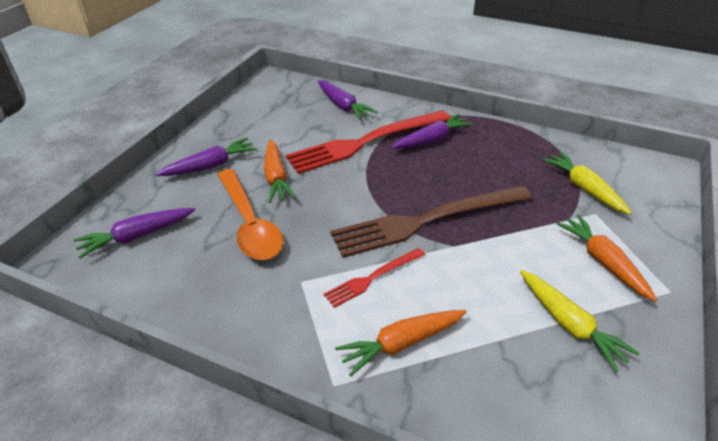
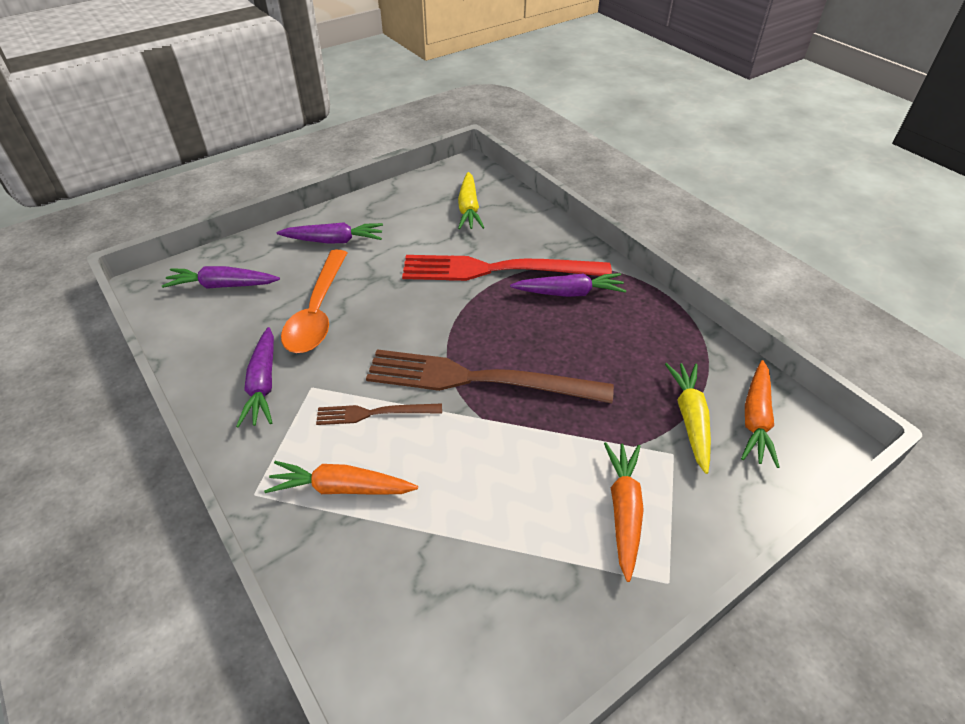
camera: 30 degrees right, 5 degrees up
(276, 177) = (379, 275): orange carrot -> orange carrot (755, 419)
(343, 106) = (511, 221): purple carrot -> purple carrot (263, 384)
(372, 278) = (374, 413): red fork -> brown fork
(569, 324) = (516, 555): yellow carrot -> yellow carrot (468, 208)

